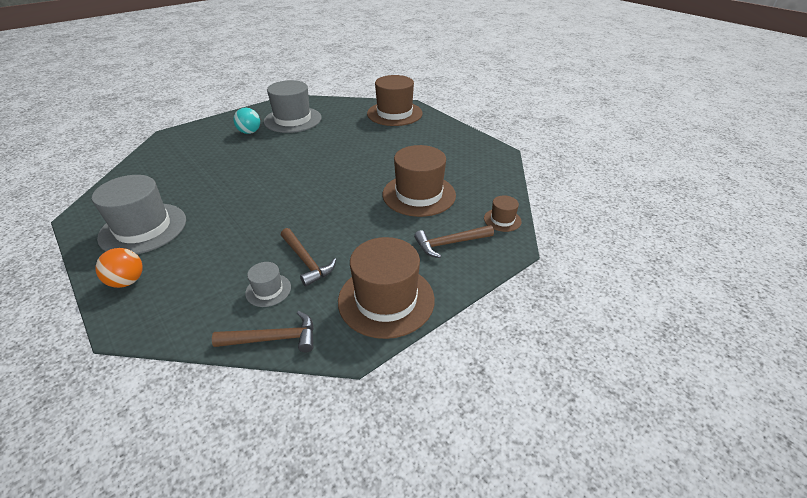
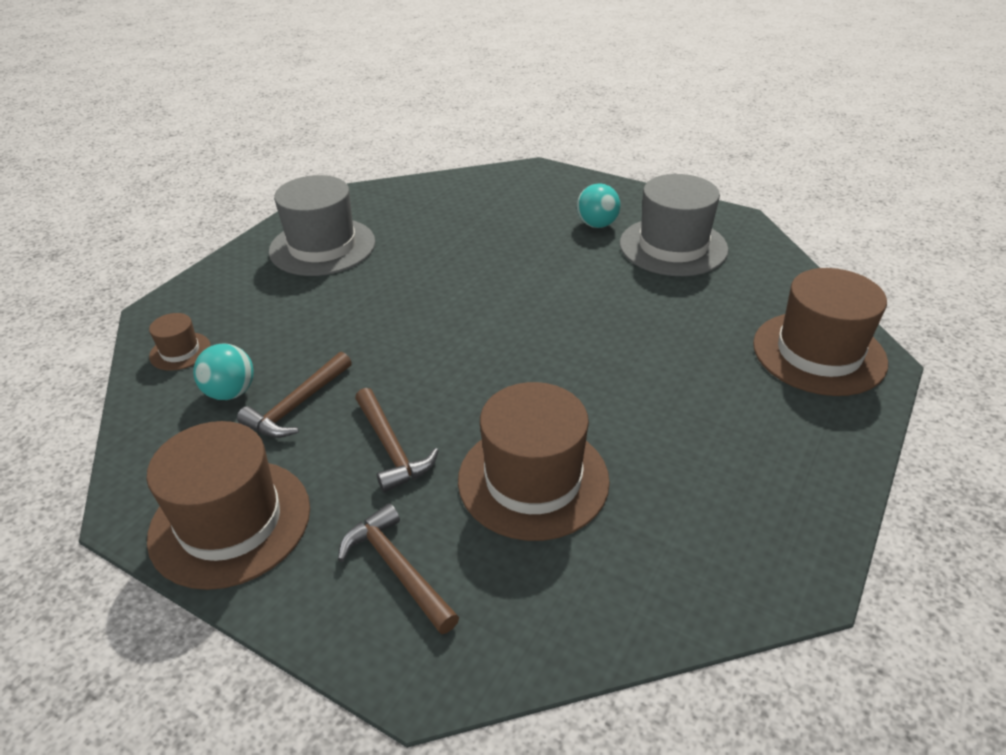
camera: 70 degrees right, 0 degrees up
(127, 281) = (226, 280): orange ball -> none
(268, 290) = (231, 392): grey hat -> turquoise ball
(273, 338) = (143, 432): brown hammer -> brown hammer (391, 448)
(502, 220) = (511, 643): brown hat -> brown hat (180, 351)

